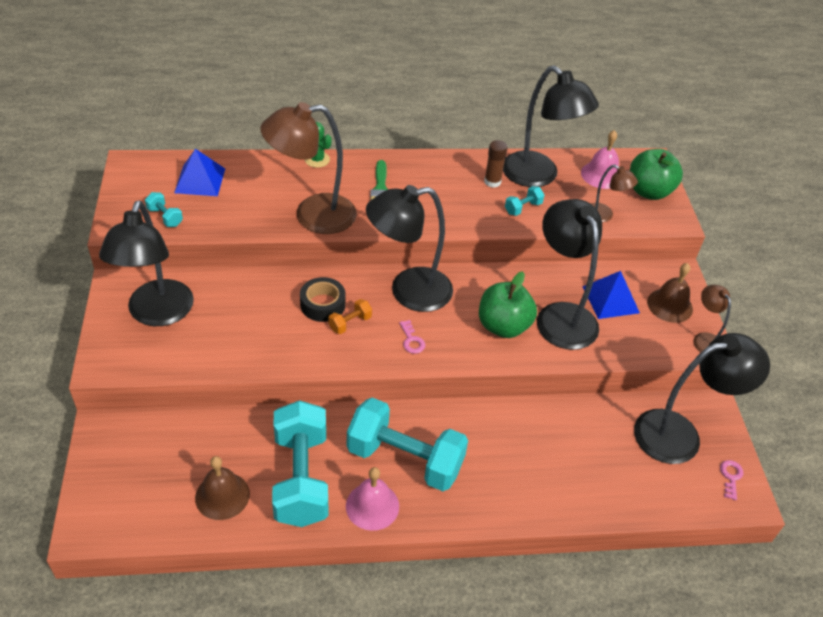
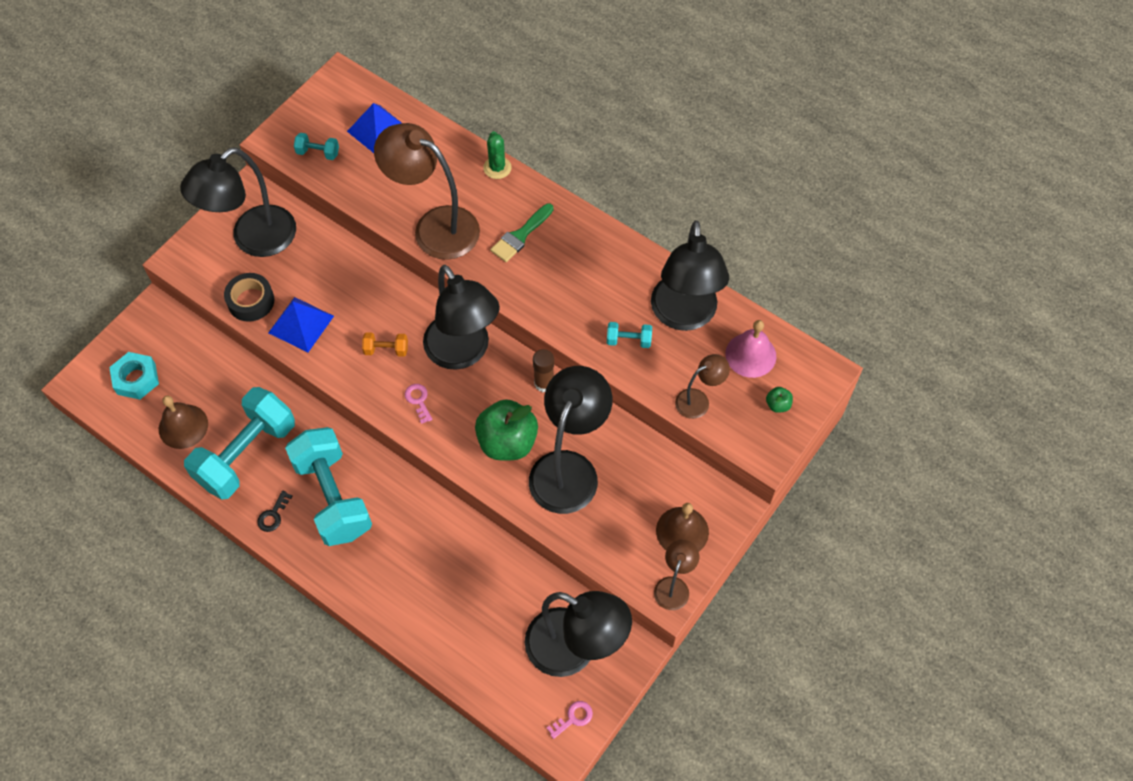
camera: 45 degrees right, 15 degrees up
(139, 489) = (136, 379): none -> turquoise nut
(165, 217) = (318, 153): turquoise dumbbell -> turquoise dumbbell turned 75 degrees counterclockwise
(323, 304) = (382, 317): black tape -> black tape (251, 301)
(372, 506) = (273, 515): pink bell -> black key
(408, 291) = (463, 352): black lamp -> black lamp turned 150 degrees counterclockwise
(411, 340) = (418, 400): pink key -> pink key turned 135 degrees clockwise
(492, 182) = (632, 293): brown glue stick -> brown glue stick (544, 383)
(604, 215) = (698, 400): brown lamp -> brown lamp turned 105 degrees counterclockwise
(611, 299) = (633, 486): blue pyramid -> blue pyramid (301, 324)
(649, 191) = (777, 405): green apple -> green apple, size x0.42

